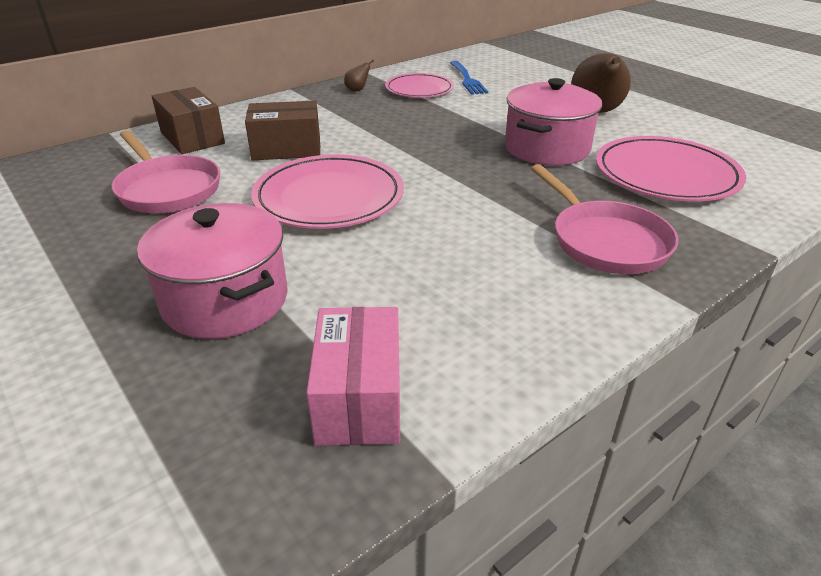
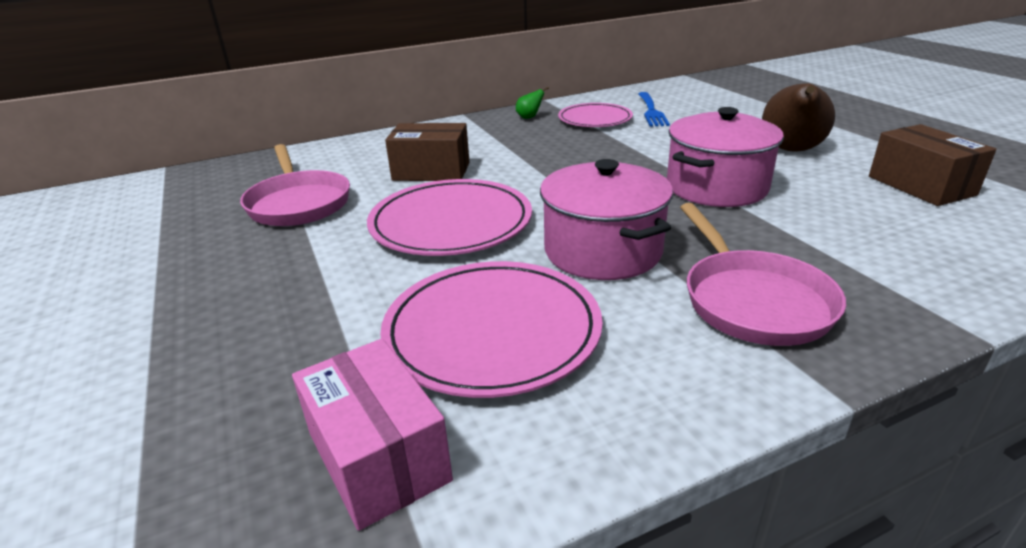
camera: 15 degrees right, 5 degrees down
(192, 138) = (347, 156): brown box -> brown box (921, 186)
(225, 300) = (294, 322): pink pot -> pink pot (602, 251)
(357, 90) = (529, 117): brown pear -> green pear
(359, 398) = (378, 457): pink box -> pink box turned 45 degrees counterclockwise
(666, 174) = (859, 227): pink plate -> pink plate (492, 331)

